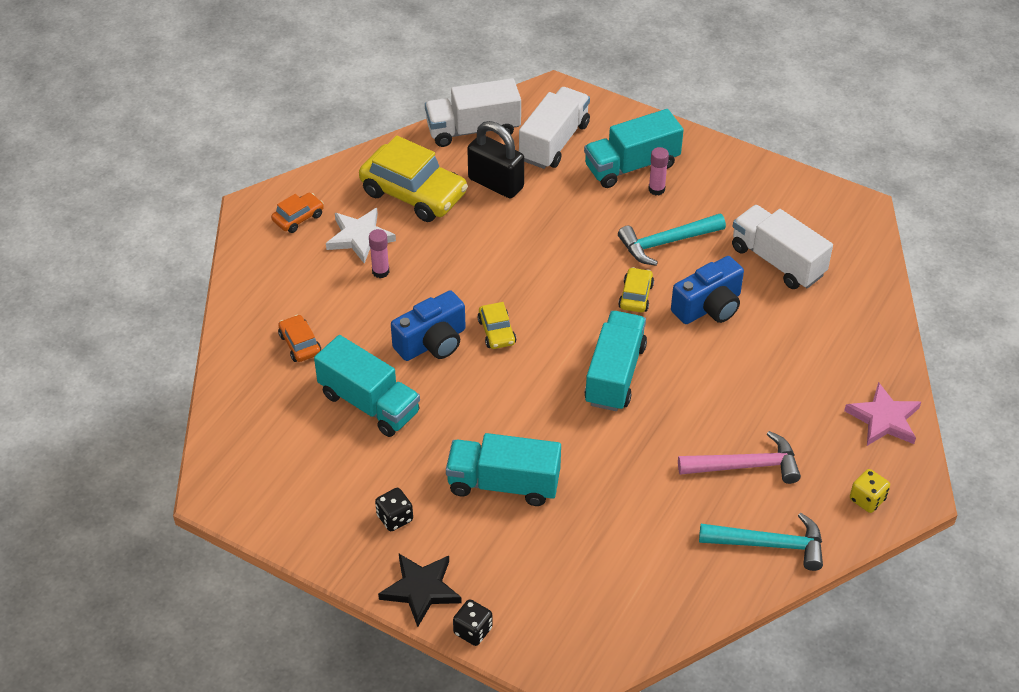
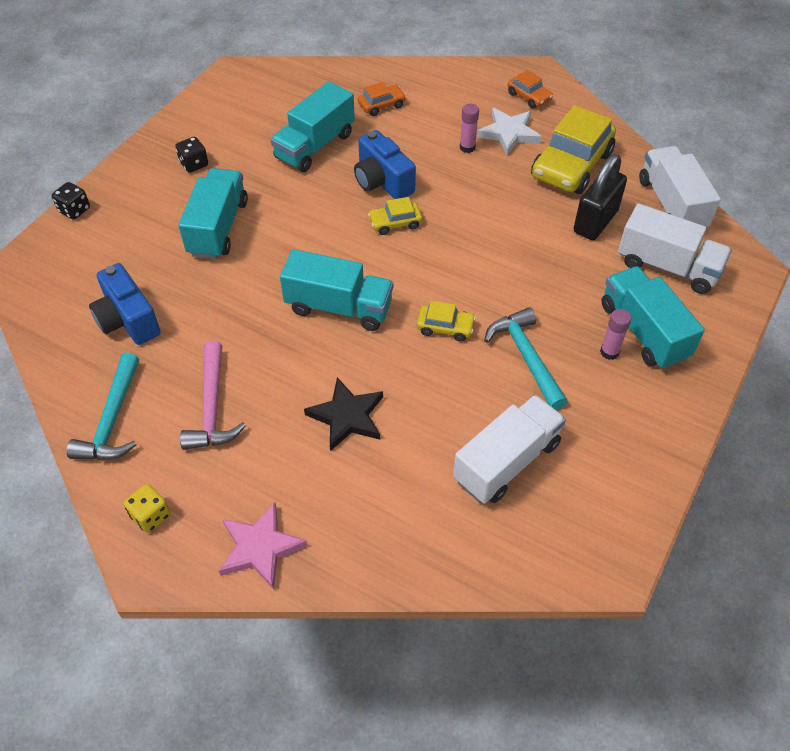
camera: 90 degrees right, 5 degrees up
(421, 590) = (121, 180): black star -> black star (347, 416)
(709, 307) = (431, 390): blue camera -> blue camera (128, 320)

